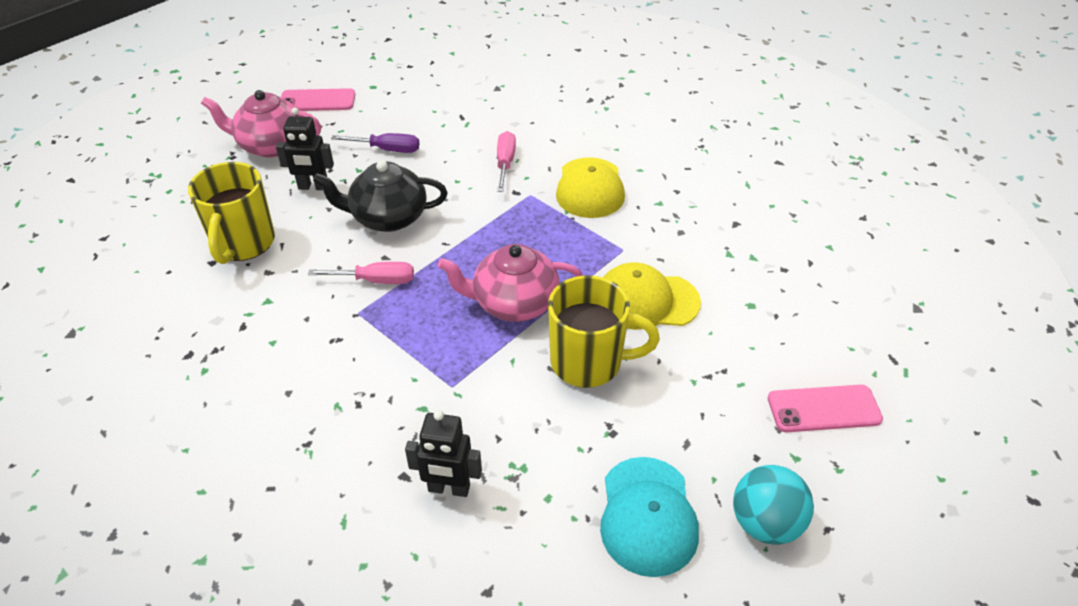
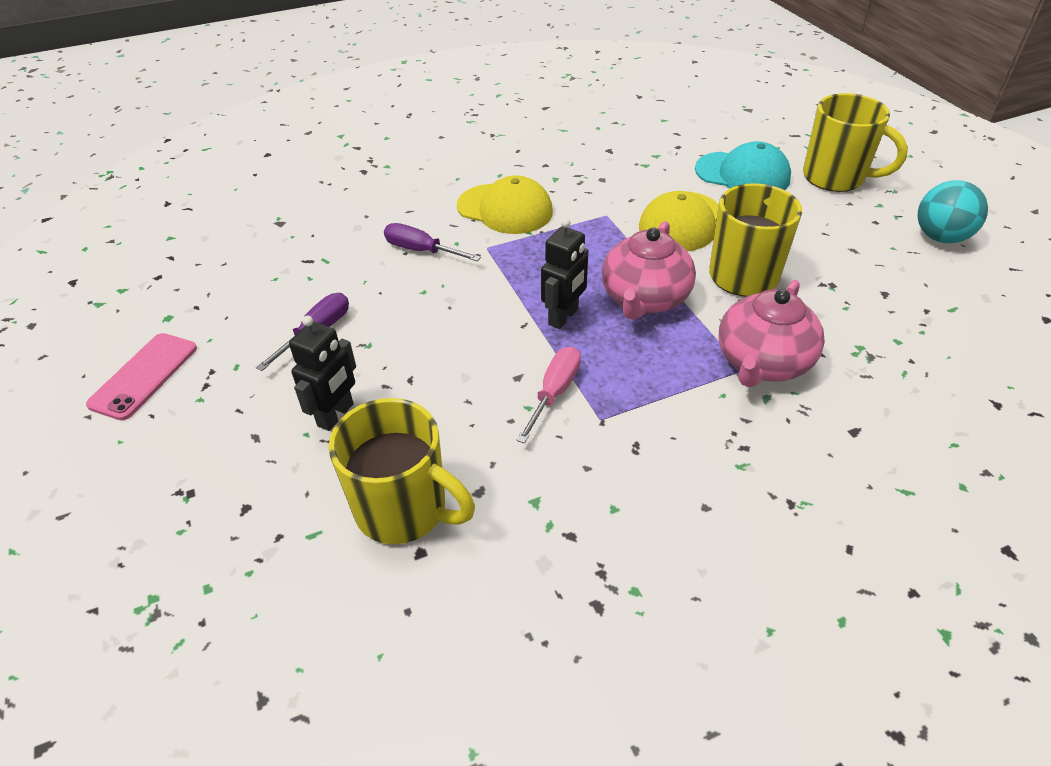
camera: 65 degrees left, 0 degrees up
(271, 145) = (204, 443): pink teapot -> pink teapot (762, 362)
(388, 218) = (449, 359): black teapot -> none
(449, 488) = (876, 402): black robot -> black robot (563, 317)
(505, 163) = (421, 250): pink screwdriver -> purple screwdriver
(647, 516) = (925, 291): turquoise cap -> turquoise cap (742, 174)
(824, 409) = (835, 178): pink phone -> yellow mug

